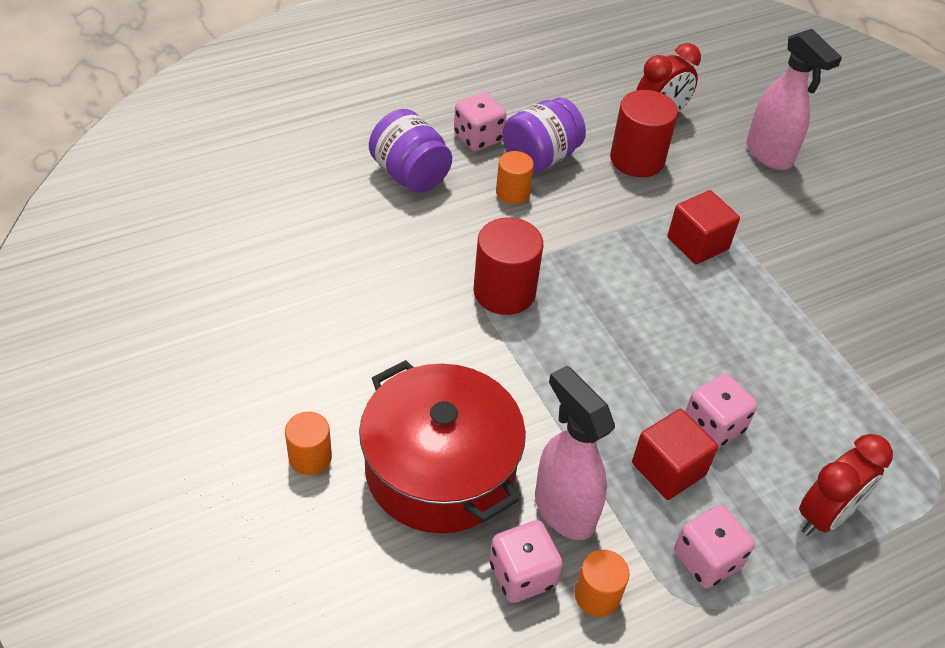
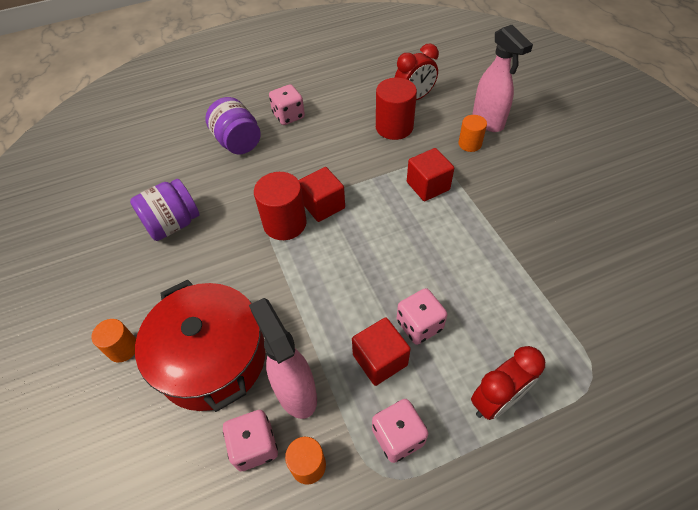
camera: 10 degrees right, 5 degrees up
(512, 193) = (304, 153): orange cylinder -> orange cylinder (470, 144)
(540, 158) = (327, 128): purple jar -> purple jar (173, 224)
(554, 268) = (323, 205): none -> red cube

